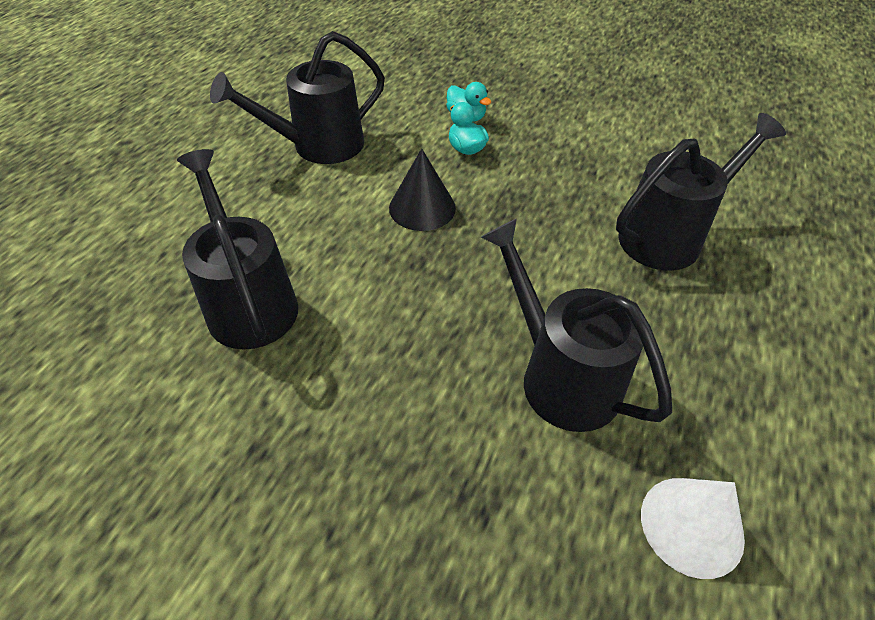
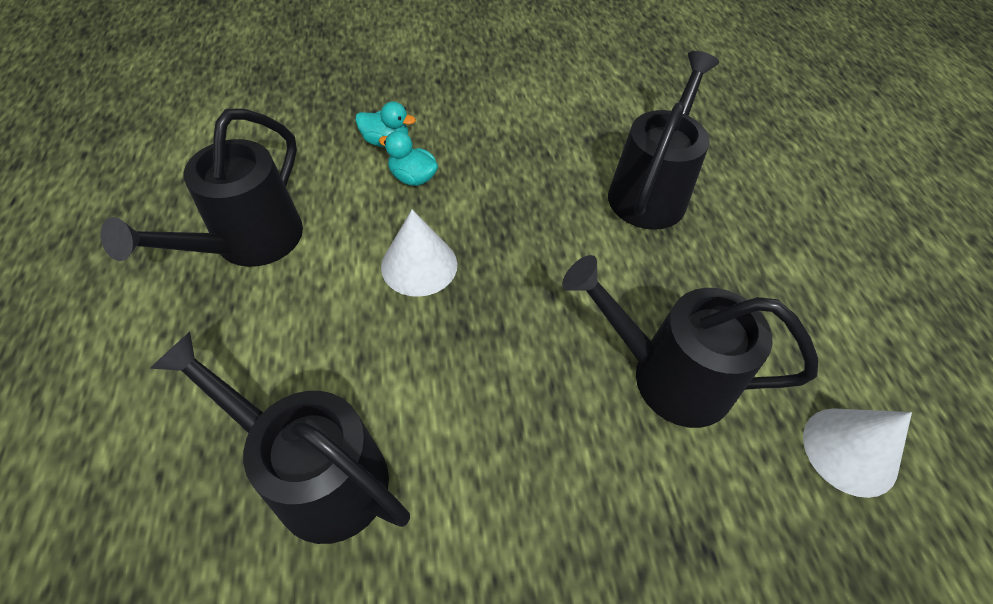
camera: 35 degrees left, 5 degrees up
(422, 208) = (419, 265): black cone -> white cone

